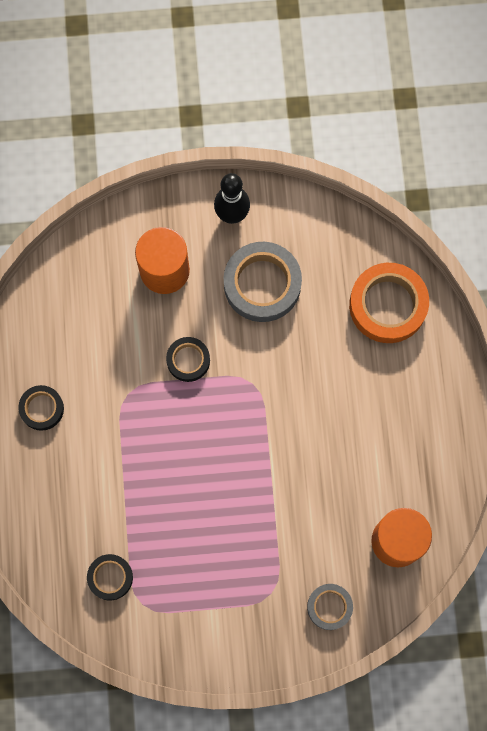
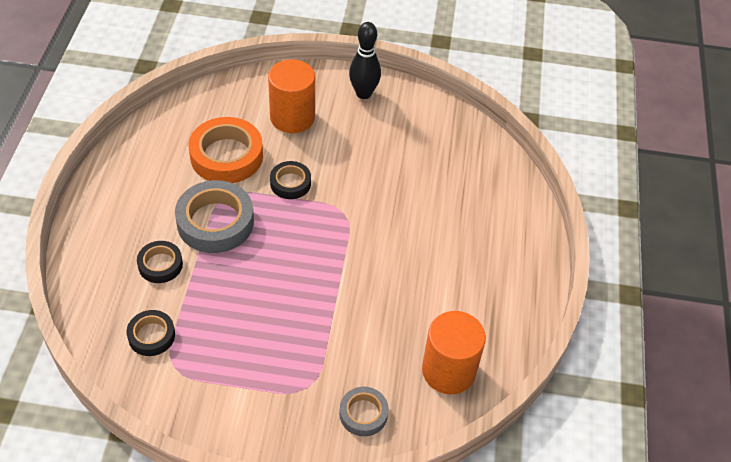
camera: 10 degrees right, 25 degrees down
(42, 409) = (144, 189): black tape -> black tape (160, 265)
(262, 284) = (375, 144): grey tape -> grey tape (215, 222)
(388, 305) = (485, 182): orange tape -> orange tape (226, 156)

